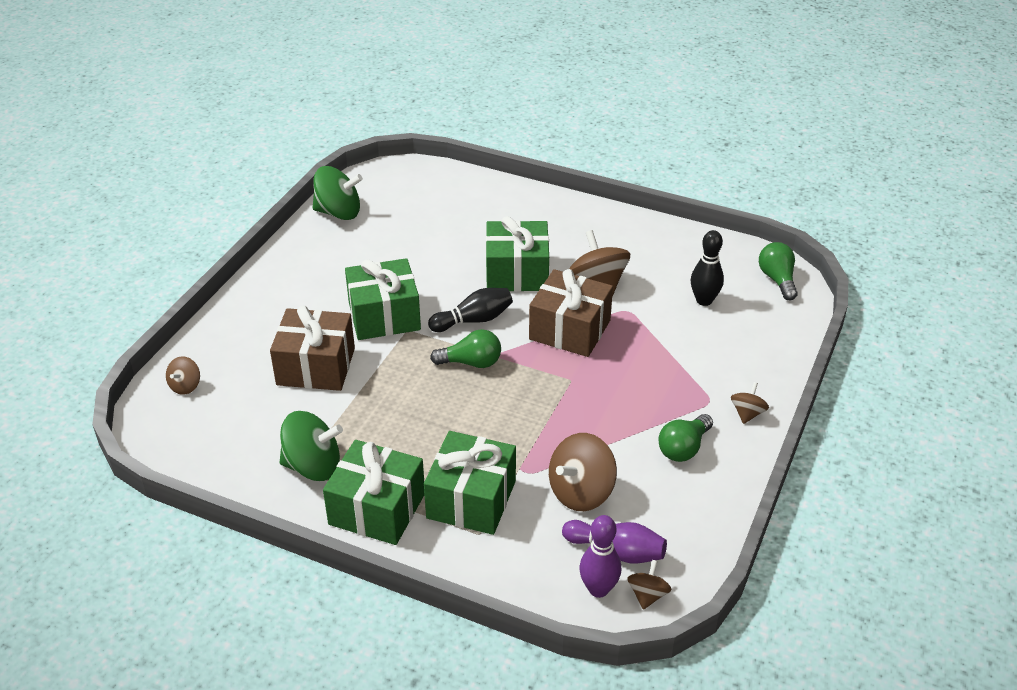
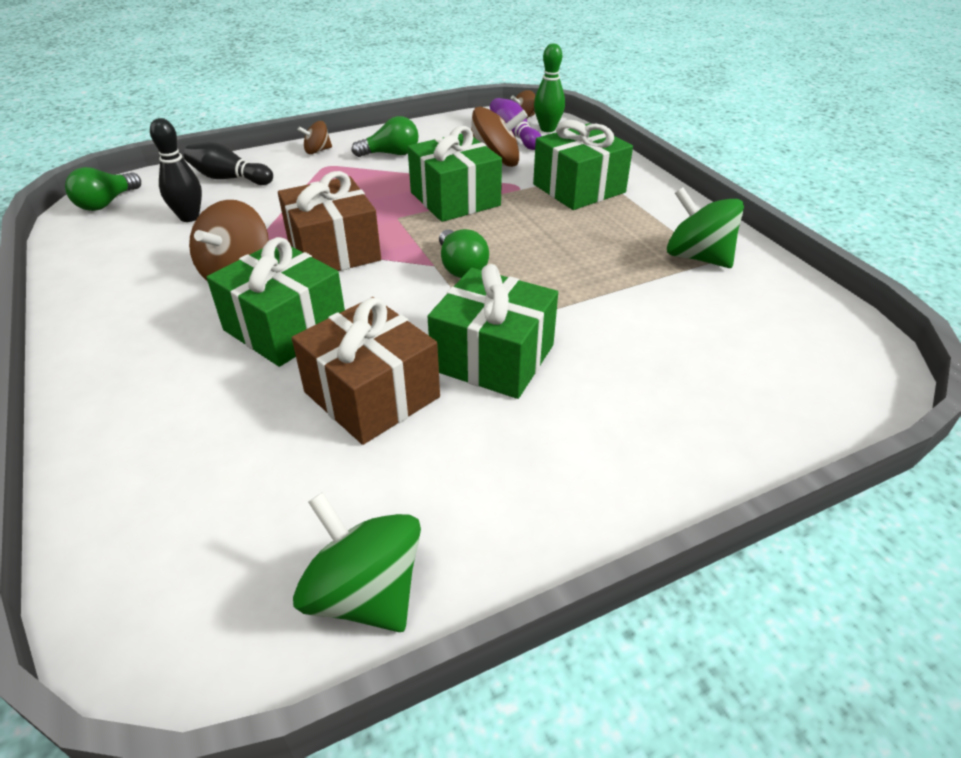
camera: 140 degrees left, 0 degrees up
(185, 386) = (815, 396): brown spinning top -> none
(316, 366) = (628, 340): brown gift -> brown gift (372, 394)
(377, 509) = (661, 211): green gift -> green gift (455, 199)
(471, 363) = (461, 267): green light bulb -> green light bulb turned 150 degrees counterclockwise
(474, 320) = (404, 302): black bowling pin -> black bowling pin (229, 178)
(598, 589) = (547, 129): purple bowling pin -> green bowling pin

